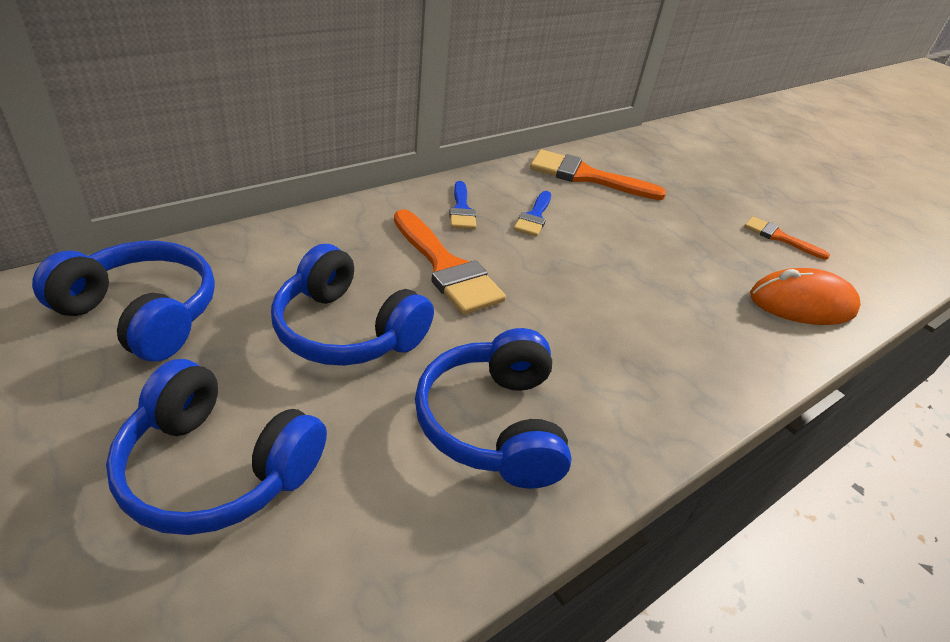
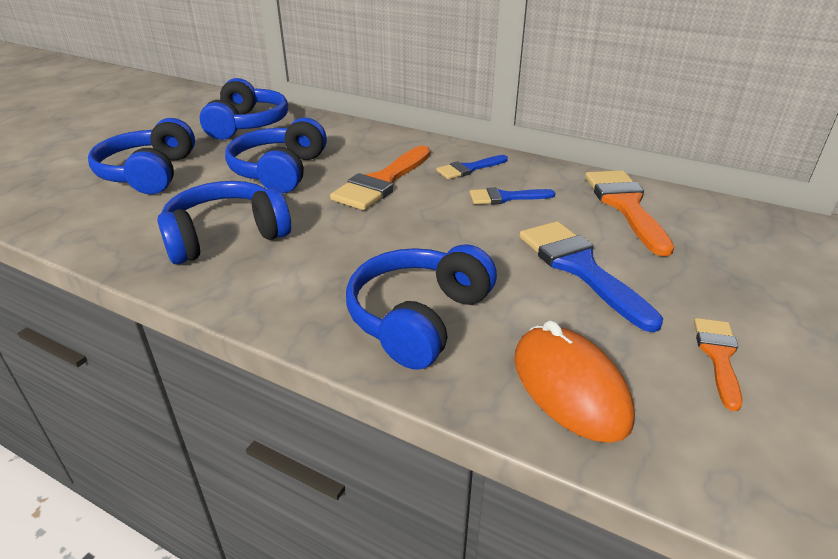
camera: 70 degrees right, 5 degrees down
(664, 235) = (579, 268): none -> blue brush
(706, 338) = (419, 318): none -> blue headphones

